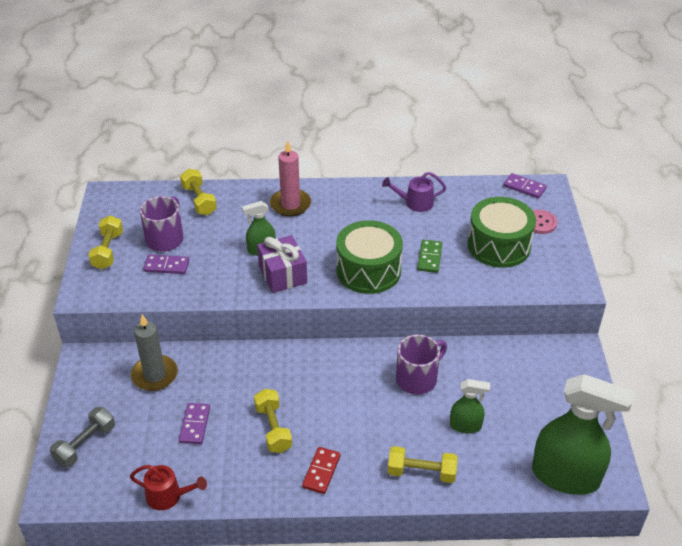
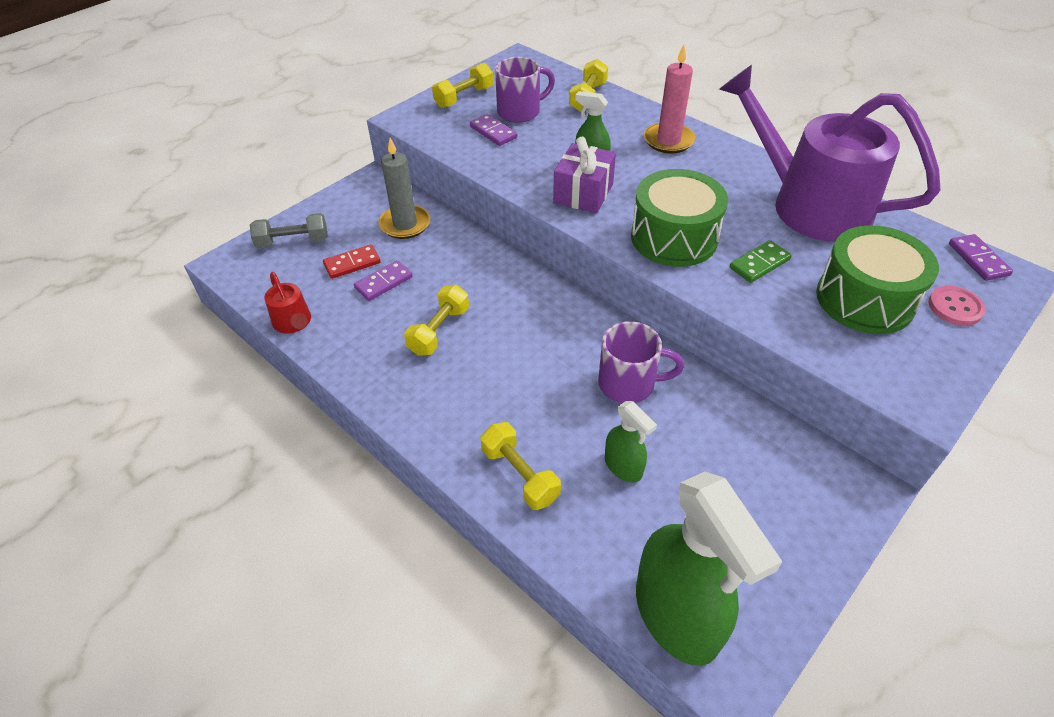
camera: 45 degrees right, 5 degrees up
(321, 471) = (431, 399): red domino -> red domino (352, 264)
(415, 203) = (808, 205): purple watering can -> purple watering can, size x2.49

